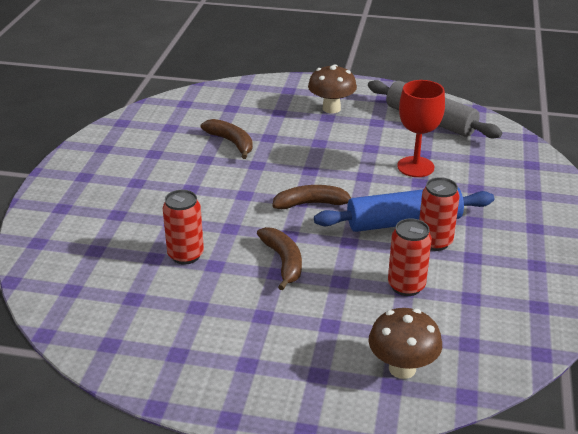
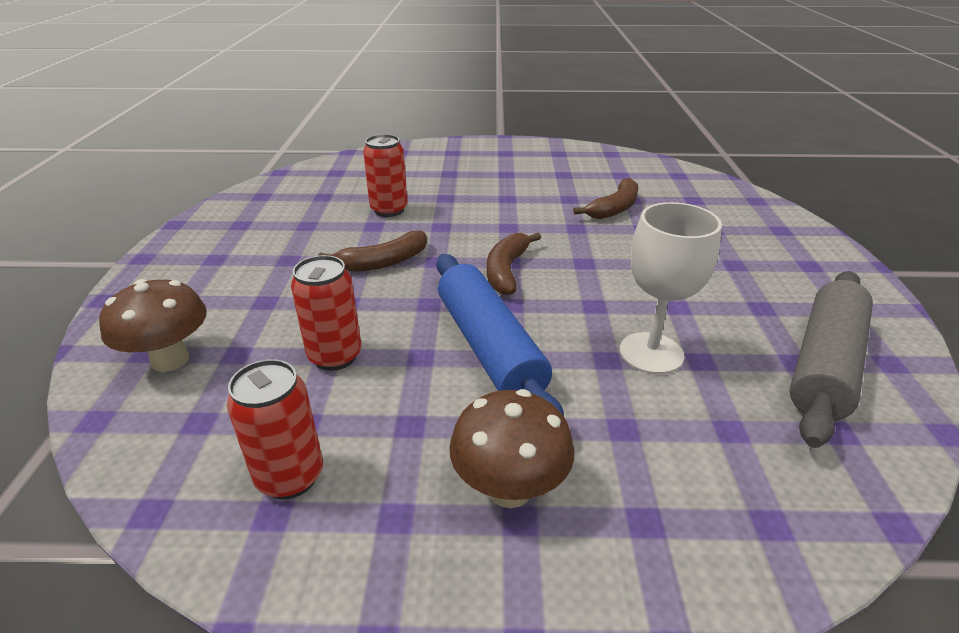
camera: 80 degrees right, 0 degrees up
(312, 204) = (506, 270): brown banana -> brown banana turned 150 degrees counterclockwise
(331, 109) = (763, 265): brown mushroom -> brown mushroom (509, 489)
(415, 167) = (651, 353): red goblet -> white goblet
(434, 242) = (443, 380): red can -> red can (290, 477)

